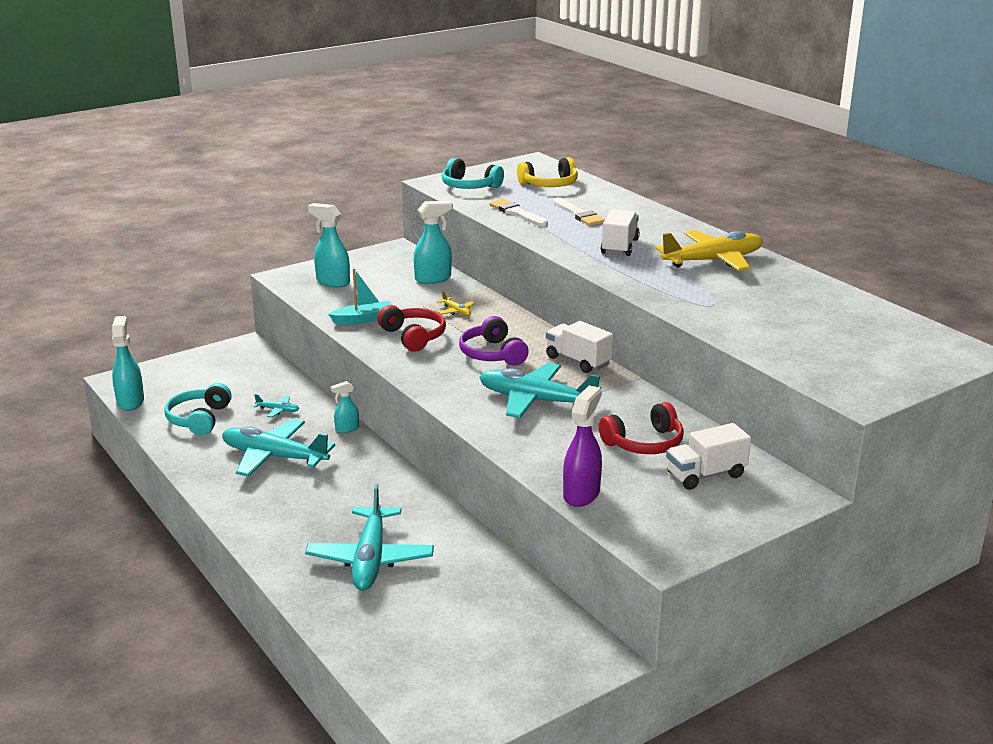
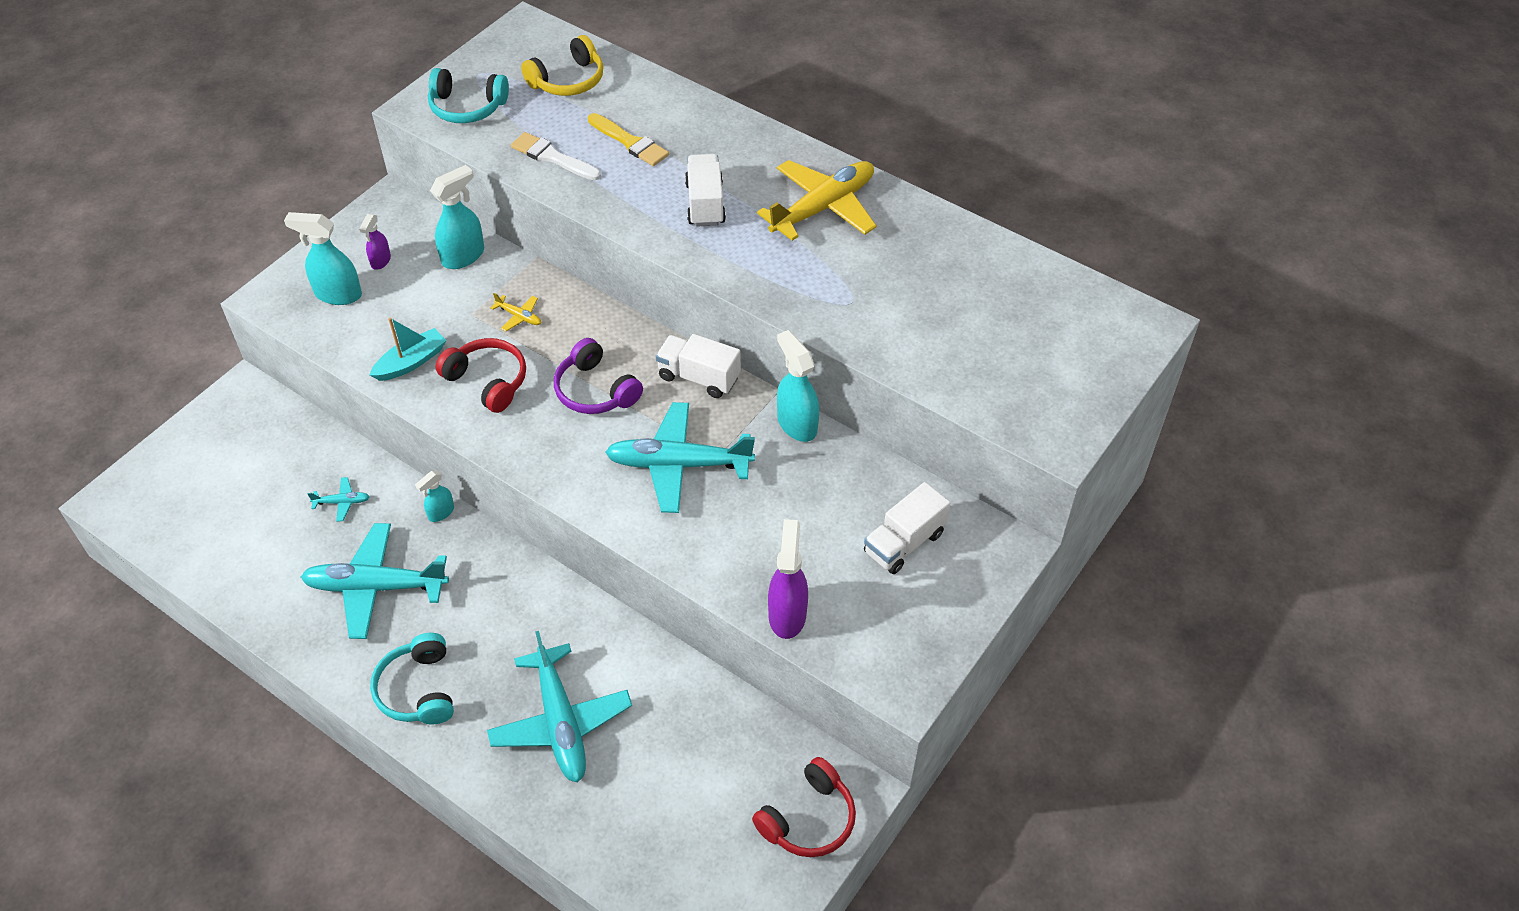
camera: 20 degrees left, 25 degrees up
(130, 401) = (146, 538): turquoise spray bottle -> turquoise spray bottle (796, 424)
(199, 419) = (251, 545): turquoise headphones -> turquoise headphones (418, 689)
(372, 272) = (380, 261): none -> purple spray bottle
(578, 214) = (630, 142): white brush -> yellow brush
(644, 443) = (823, 508): red headphones -> red headphones (809, 819)

